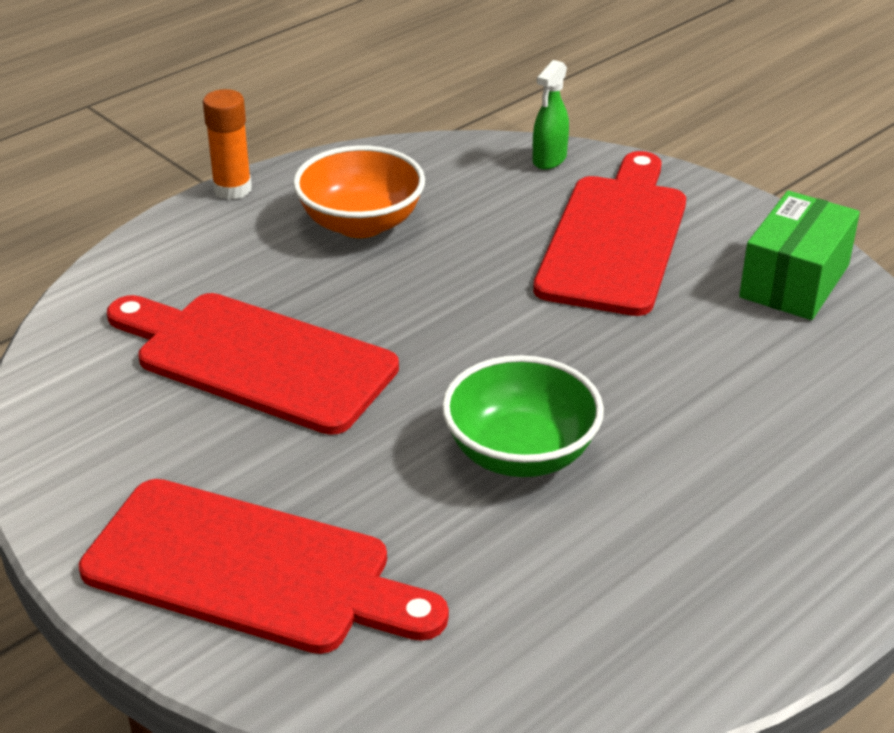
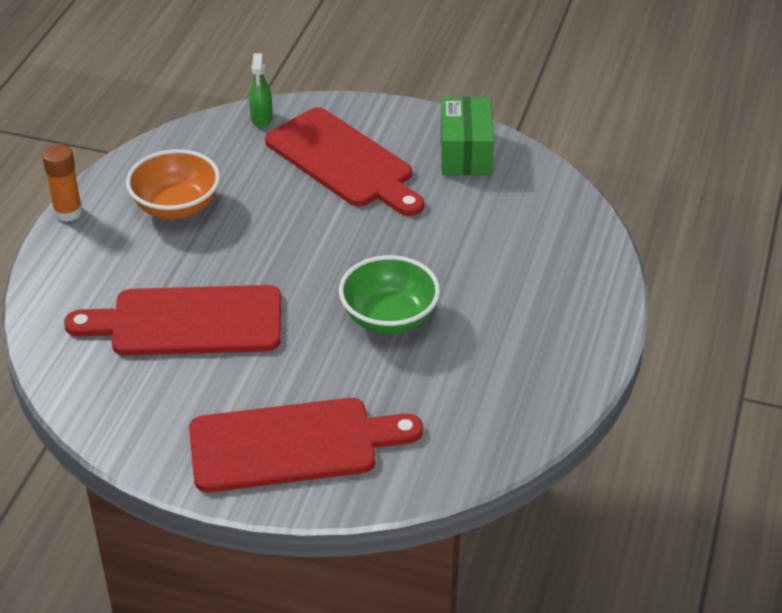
camera: 30 degrees left, 5 degrees up
(614, 239) = (343, 161): red cutting board -> red cutting board turned 150 degrees clockwise

